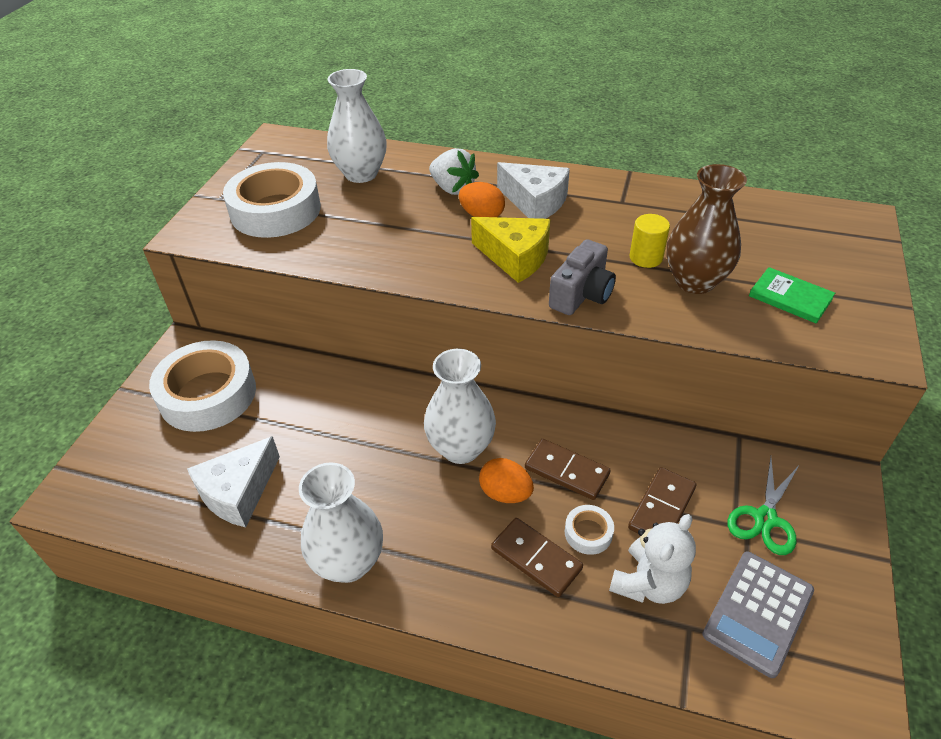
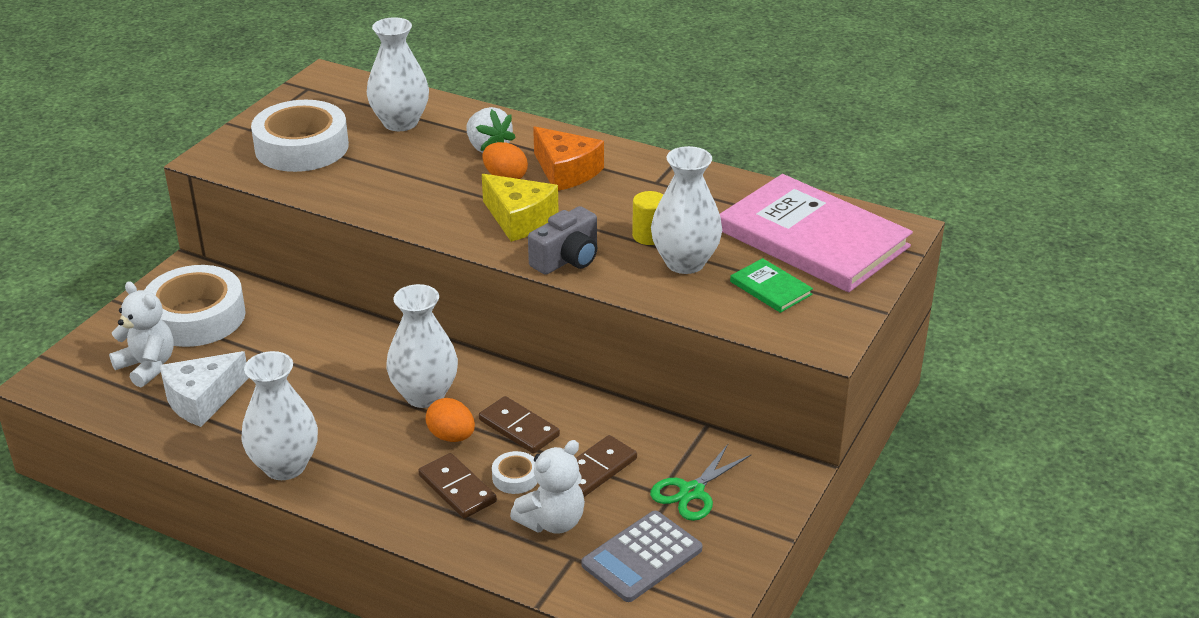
camera: 10 degrees right, 10 degrees down
(172, 461) = (147, 366): none -> white teddy bear
(535, 202) = (566, 171): white cheese -> orange cheese
(694, 281) = (685, 262): brown vase -> white vase
(794, 238) = (813, 238): none -> pink book

